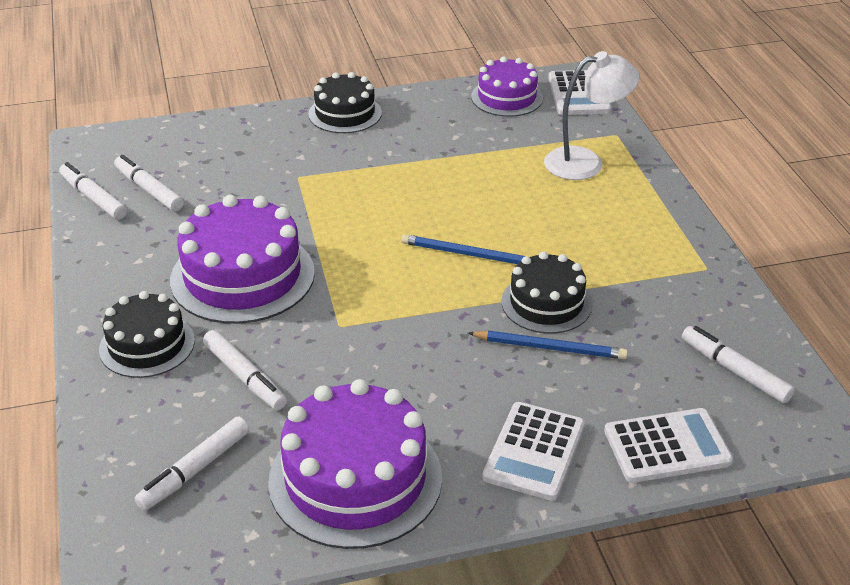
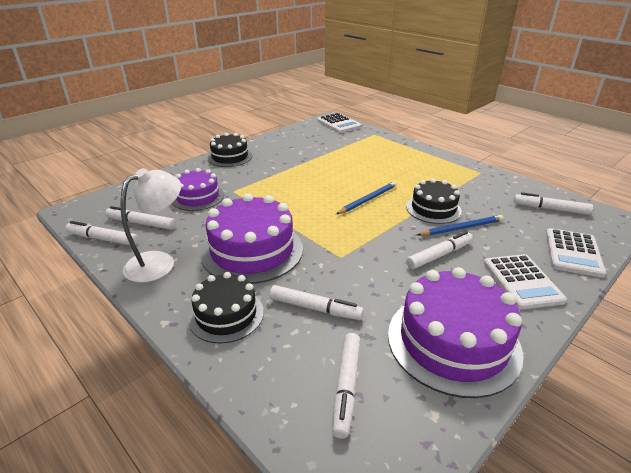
camera: 30 degrees left, 5 degrees down
(468, 254) = (368, 199): blue pencil -> blue pencil turned 150 degrees clockwise
(468, 373) = (439, 255): none -> white marker
(507, 97) = (307, 132): purple cake -> purple cake (197, 197)
(585, 162) = (374, 147): white lamp -> white lamp (159, 262)
(667, 446) = (573, 253): white calculator -> white calculator turned 150 degrees clockwise

